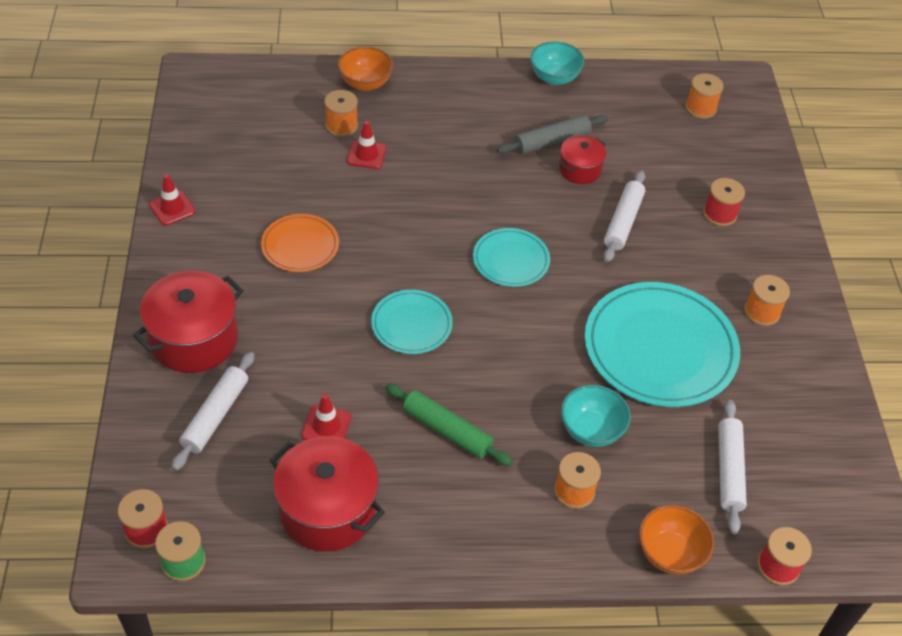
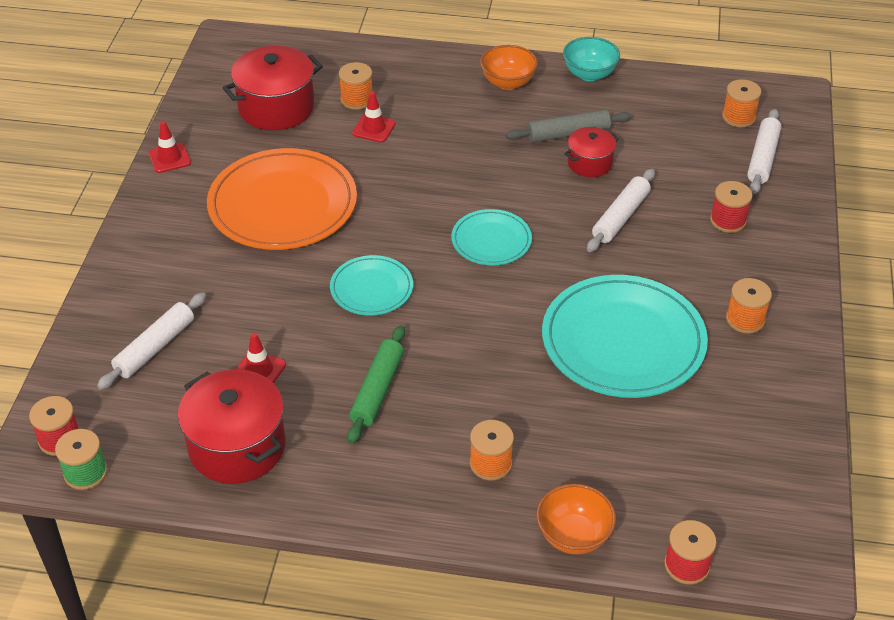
camera: 15 degrees right, 5 degrees down
(194, 339) = (155, 277): red pot -> red pot (276, 107)
(300, 246) = (283, 204): orange plate -> orange plate, size x1.90
(365, 83) = (392, 63): orange bowl -> orange bowl (508, 82)
(446, 430) = (377, 390): green rolling pin -> green rolling pin turned 60 degrees clockwise
(591, 430) = (526, 409): turquoise bowl -> none
(728, 470) = (661, 466): white rolling pin -> white rolling pin (762, 158)

